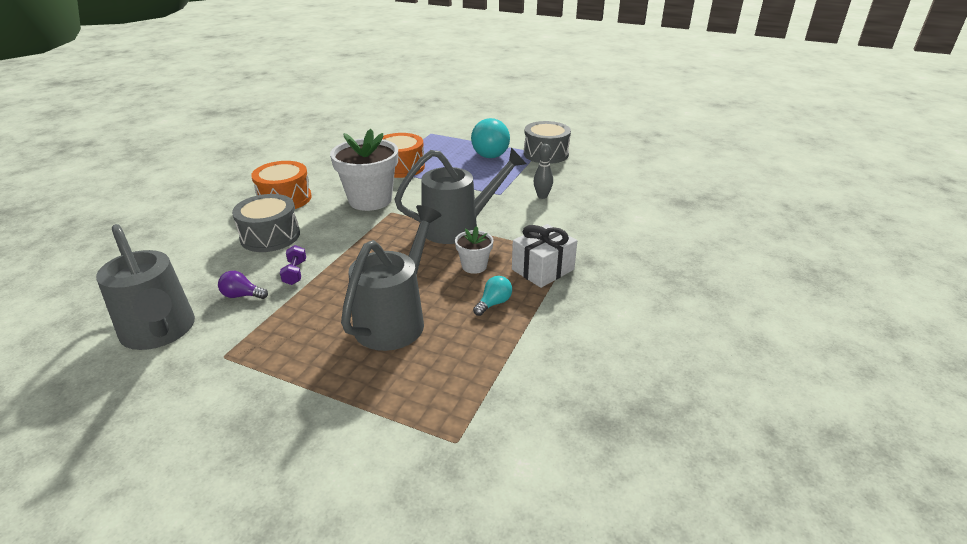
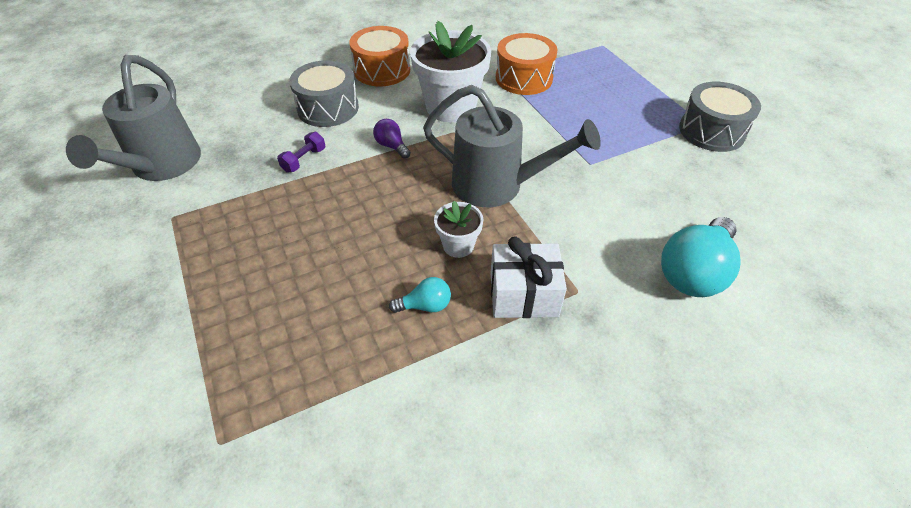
camera: 40 degrees right, 15 degrees up
(242, 295) = (244, 162): purple light bulb -> purple light bulb (392, 146)
(396, 319) = (323, 264): grey watering can -> none
(490, 152) = (642, 99): turquoise light bulb -> turquoise light bulb (694, 272)
(542, 196) = (637, 192): grey bowling pin -> none

